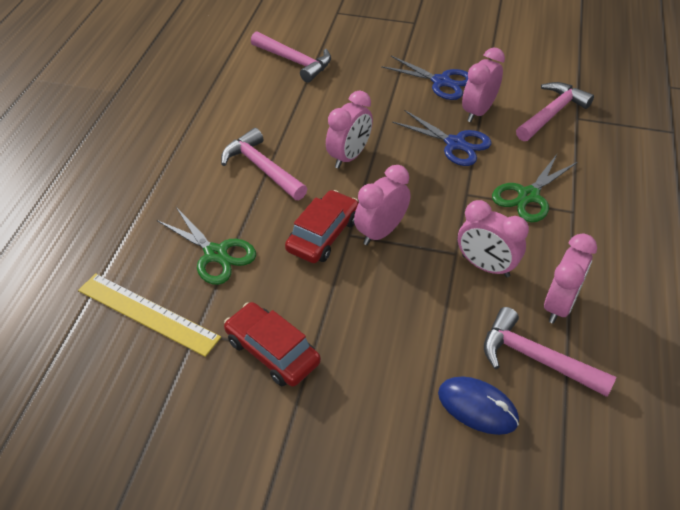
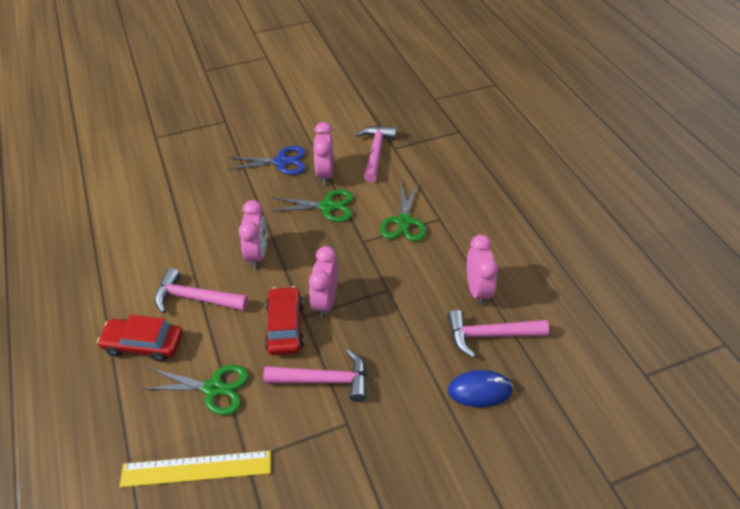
camera: 35 degrees left, 0 degrees up
(272, 351) = (317, 437): red car -> red car (144, 344)
(294, 61) = (152, 195): pink hammer -> pink hammer (324, 380)
(455, 144) = (327, 206): blue scissors -> green scissors
(485, 266) = (413, 288): pink clock -> none

